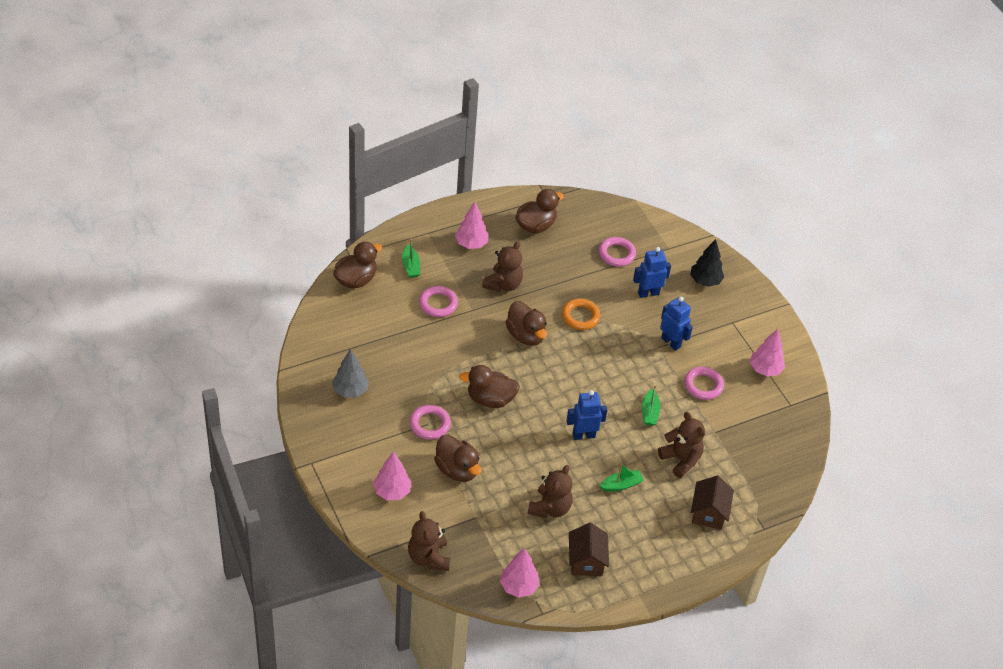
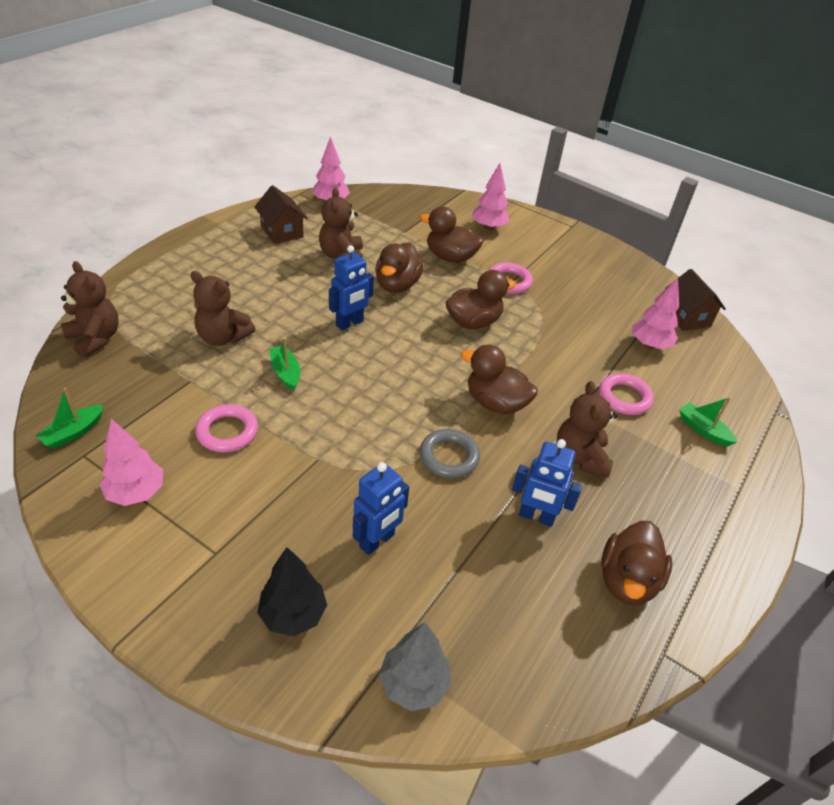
camera: 150 degrees right, 5 degrees down
(350, 390) = (606, 283): grey tree -> grey tree (413, 684)
(356, 280) = (733, 386): brown duck -> brown duck (397, 285)
(429, 557) = (418, 199): brown teddy bear -> brown teddy bear (95, 339)
(471, 244) = (675, 498): pink tree -> pink tree (649, 345)
(580, 316) = (449, 457): orange ring -> grey ring
(616, 254) = (470, 592): pink ring -> none
(621, 485) = (281, 294): green boat -> green boat (73, 432)
(671, 342) = (301, 474): blue robot -> blue robot (536, 516)
(709, 512) = (169, 300): brown house -> brown house (686, 317)

